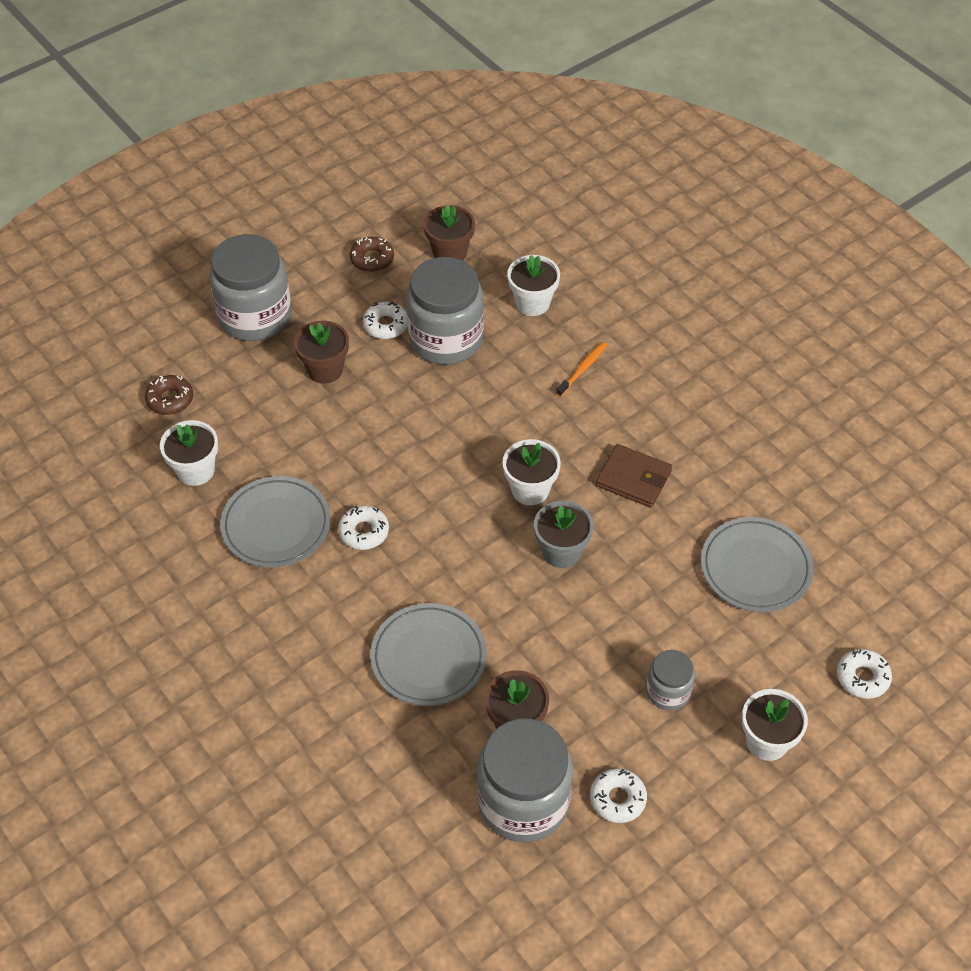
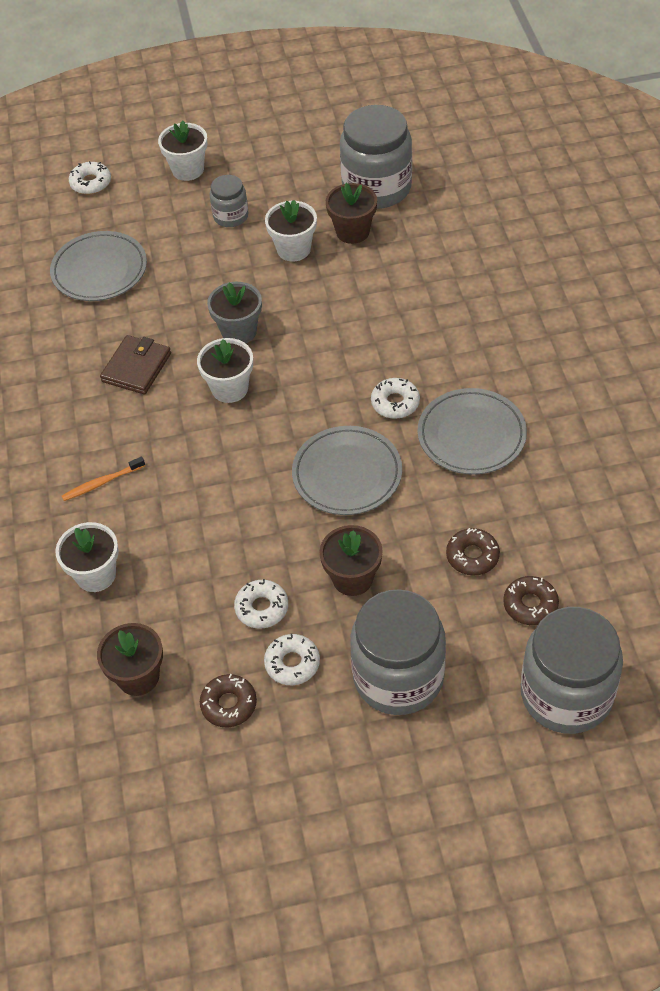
camera: 150 degrees left, 0 degrees up
(195, 470) = (529, 515): white flower pot -> white flower pot (293, 249)
(232, 420) = (472, 556): none -> brown donut
(428, 657) = (393, 292): grey plate -> grey plate (347, 474)
(446, 339) = (210, 566): grey jar -> grey jar (566, 694)
(617, 799) = (312, 170): white donut -> white donut (292, 663)
(633, 478) = (136, 367): brown wallet -> brown wallet turned 60 degrees clockwise

